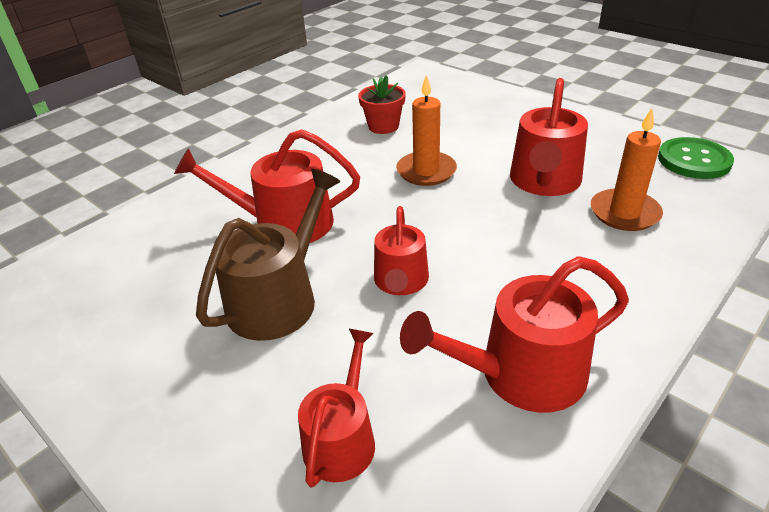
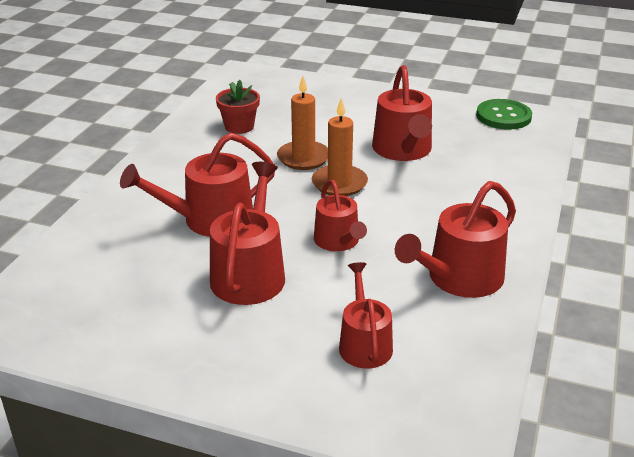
camera: 25 degrees left, 5 degrees down
(279, 298) = (250, 273): brown watering can -> red watering can
(624, 213) = (473, 163): orange candle -> orange candle (339, 183)

